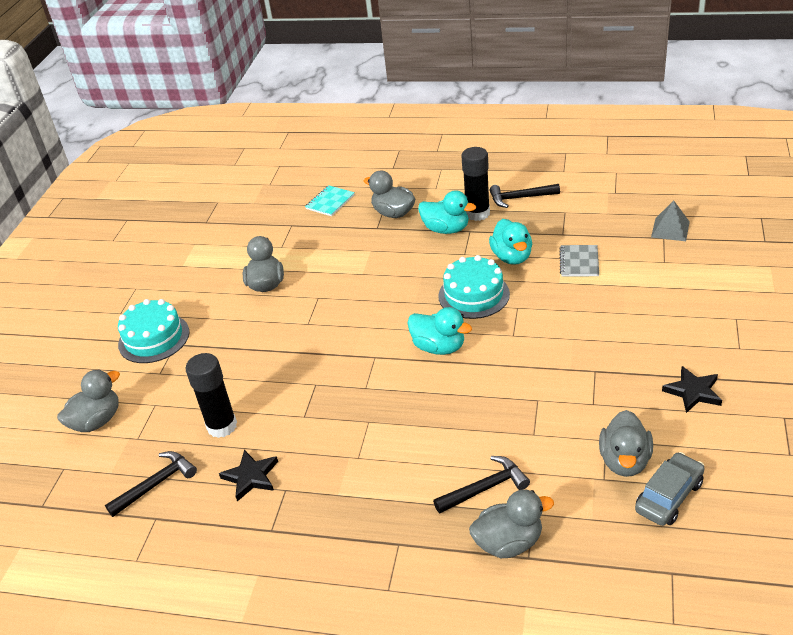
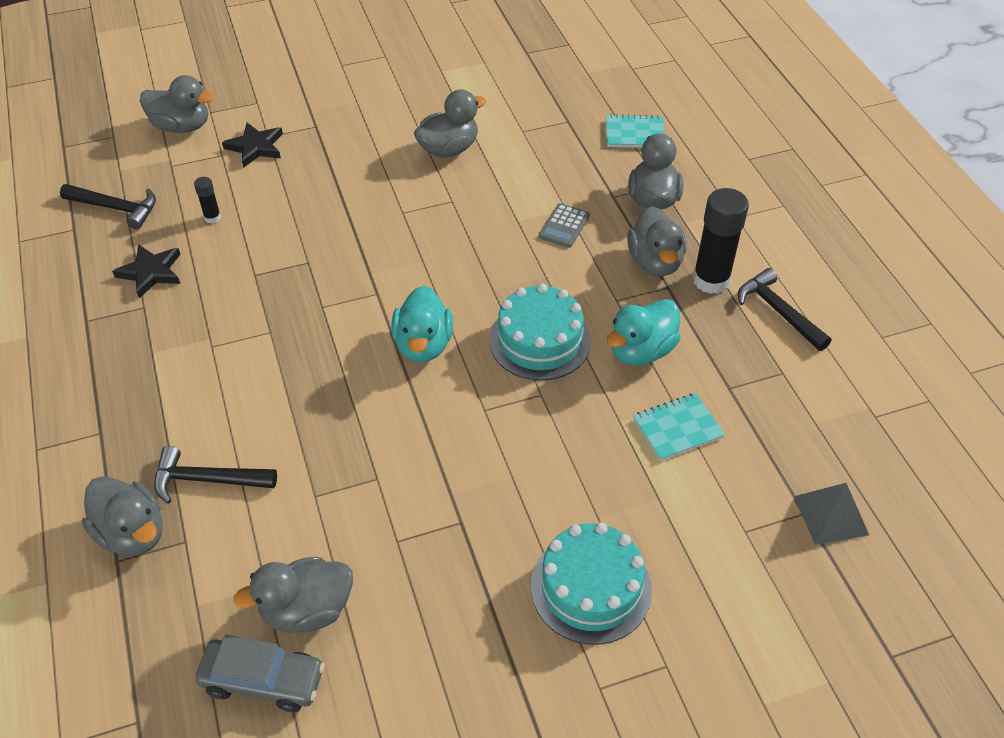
camera: 55 degrees right, 10 degrees up
(154, 338) = (316, 106): turquoise cake -> turquoise cake (591, 588)
(222, 426) = (212, 217): black glue stick -> black glue stick, size x0.47
(385, 255) = (564, 226): none -> grey calculator
(446, 229) = (655, 262): turquoise duck -> grey duck
(485, 488) = (207, 480): black hammer -> black hammer turned 150 degrees clockwise
(579, 262) = (677, 428): grey notebook -> turquoise notebook
(693, 392) = (474, 653): black star -> black star (255, 147)

